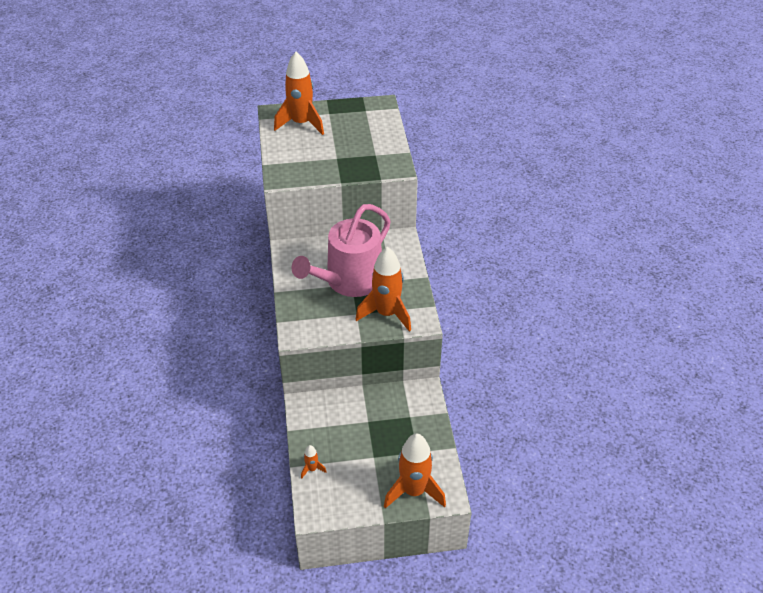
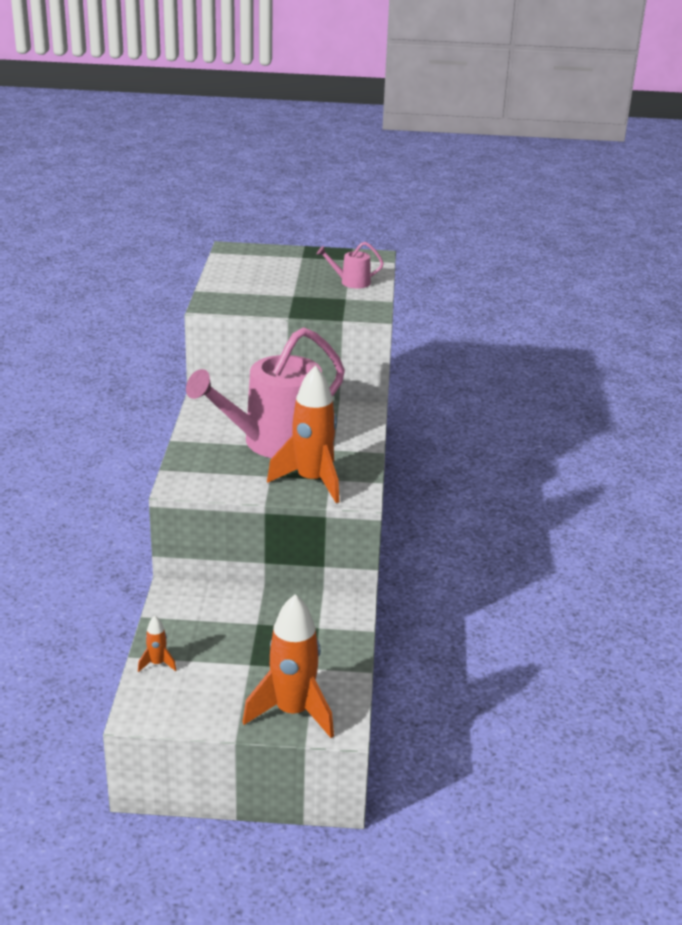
camera: 10 degrees right, 15 degrees down
(301, 124) = (262, 262): orange rocket -> none
(374, 136) = (351, 282): none -> pink watering can

